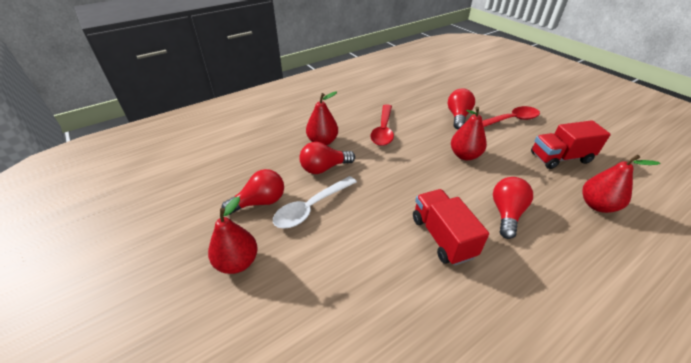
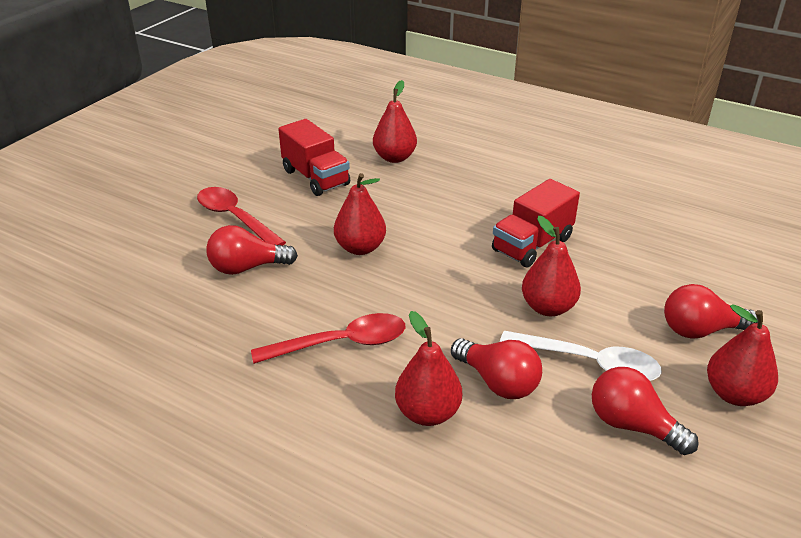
camera: 115 degrees left, 5 degrees down
(368, 212) = (548, 307): none -> red pear
(506, 213) = (456, 208): red light bulb -> red light bulb (700, 330)

